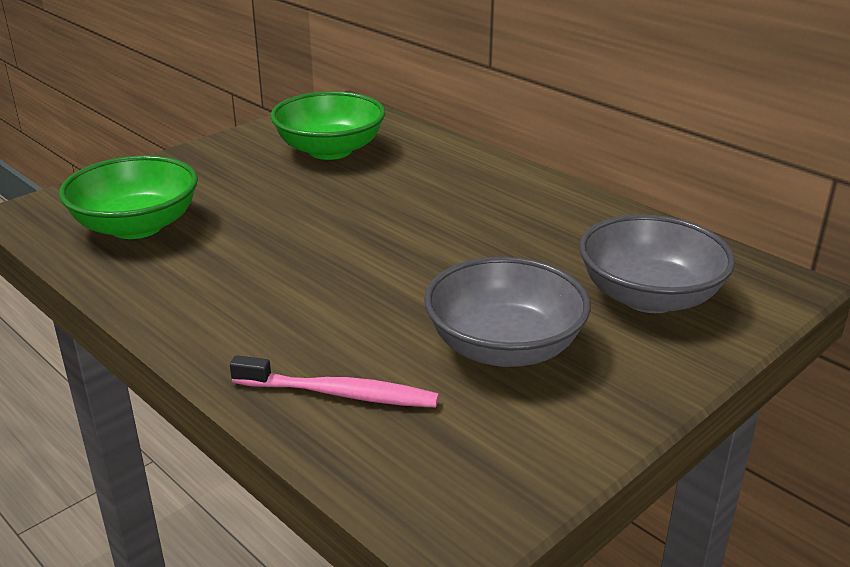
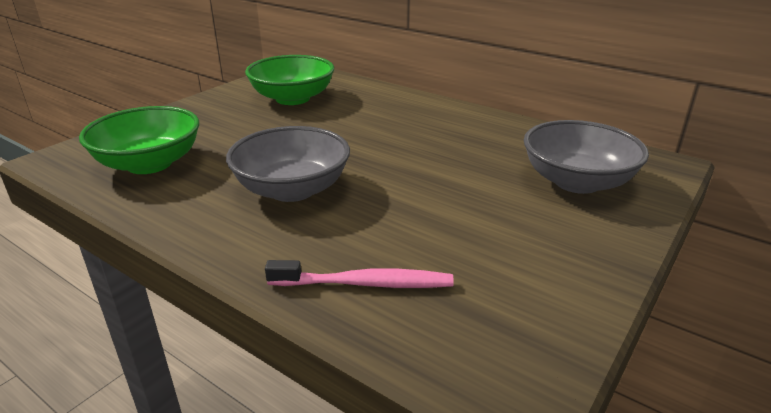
camera: 10 degrees left, 0 degrees up
(504, 347) = (486, 230): grey bowl -> grey bowl (292, 189)

